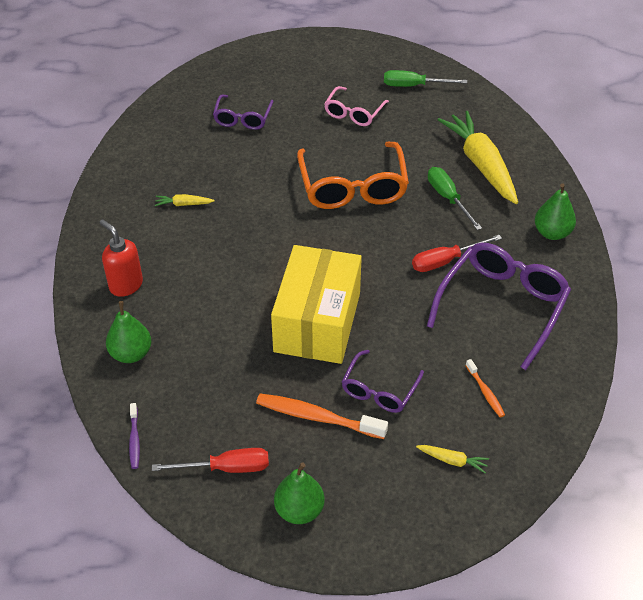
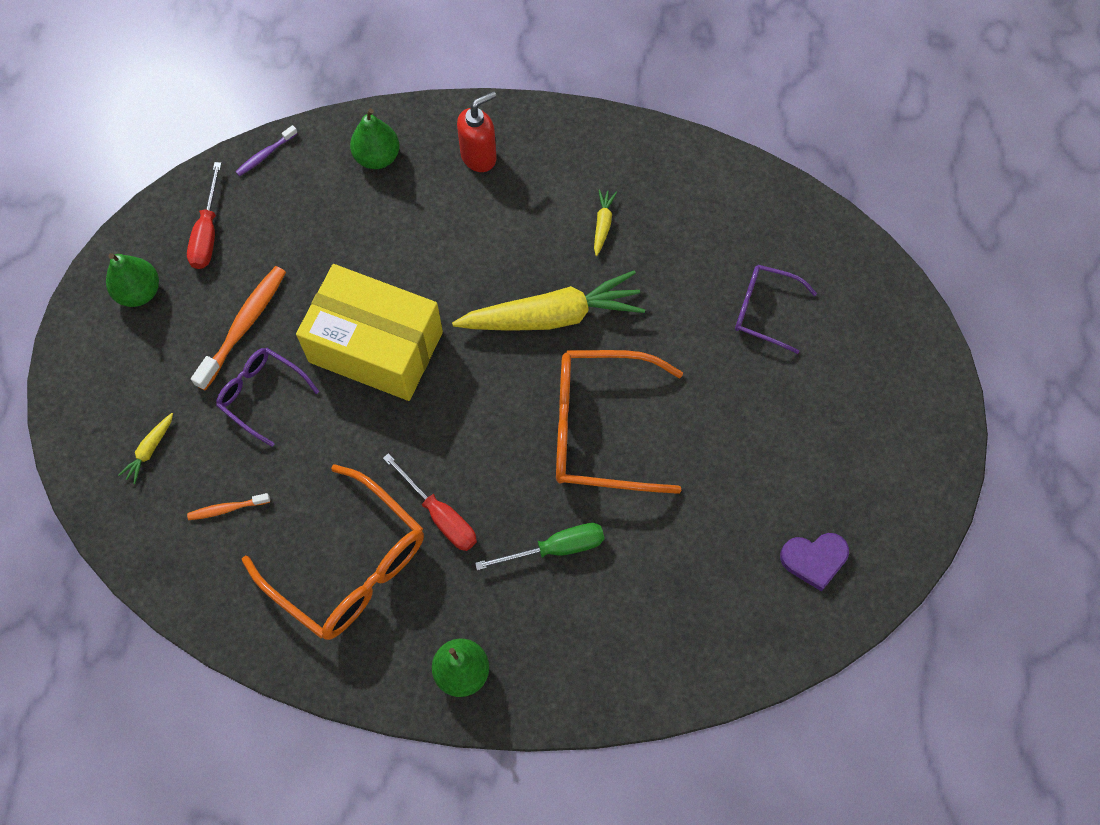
camera: 100 degrees right, 20 degrees up
(134, 440) = (265, 155): purple toothbrush -> purple toothbrush turned 45 degrees counterclockwise
(353, 113) = (758, 459): pink glasses -> none
(413, 86) = (814, 559): green screwdriver -> purple heart
(445, 261) = (440, 515): red screwdriver -> red screwdriver turned 150 degrees clockwise
(481, 164) = (617, 613): yellow carrot -> yellow carrot (552, 316)
(502, 306) = (349, 566): purple glasses -> orange glasses

